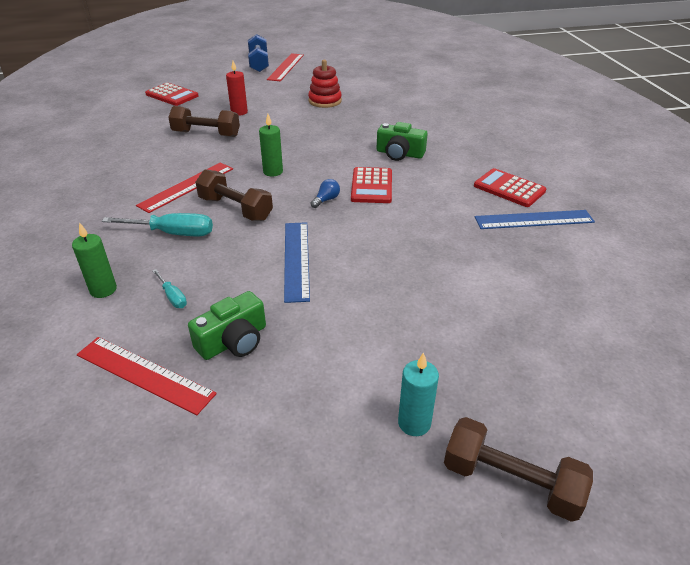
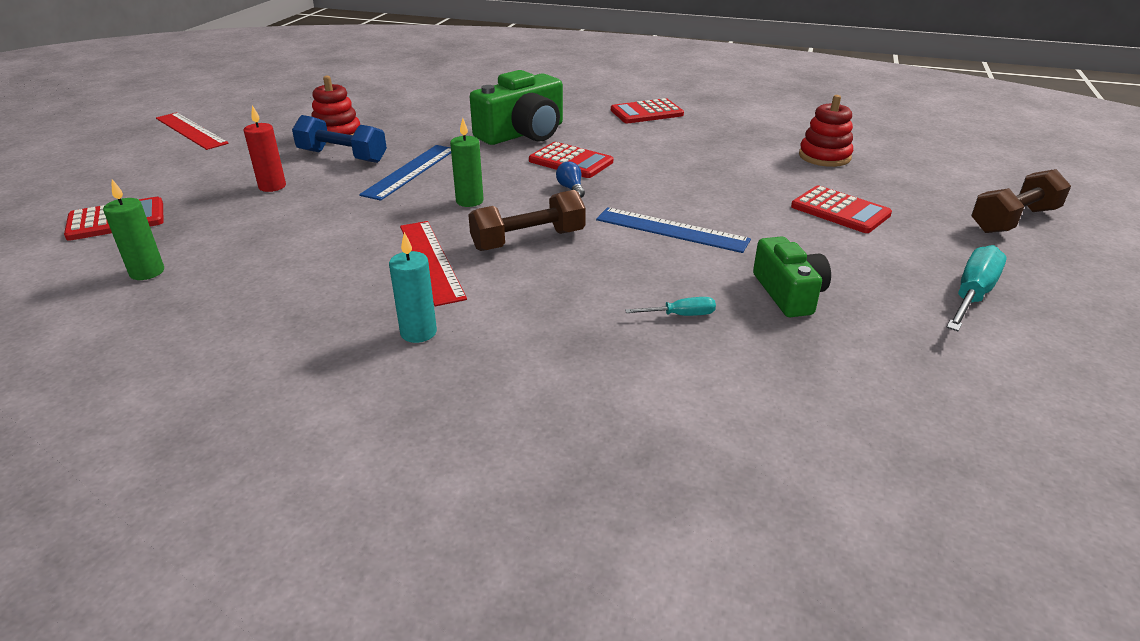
camera: 60 degrees left, 5 degrees down
(103, 290) = (624, 363): green candle -> green candle (147, 272)
(144, 374) = (814, 358): red ruler -> none
(173, 233) = (540, 290): turquoise screwdriver -> turquoise screwdriver (972, 294)
(206, 134) = (299, 220): brown dumbbell -> none
(259, 63) = (140, 142): blue dumbbell -> blue dumbbell (342, 156)
(399, 154) = (523, 133): green camera -> green camera, size x1.60
(411, 341) = (840, 211): none -> red calculator
(414, 423) = (942, 237): turquoise candle -> turquoise candle (418, 332)
(530, 307) = (824, 156): none -> red stacking toy
(534, 220) = (705, 119): blue ruler -> blue ruler (410, 171)

